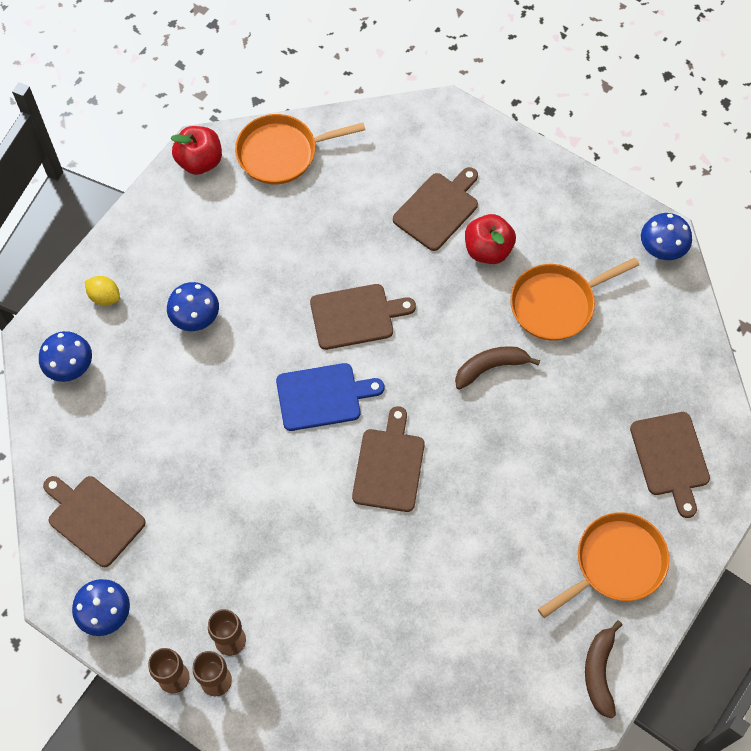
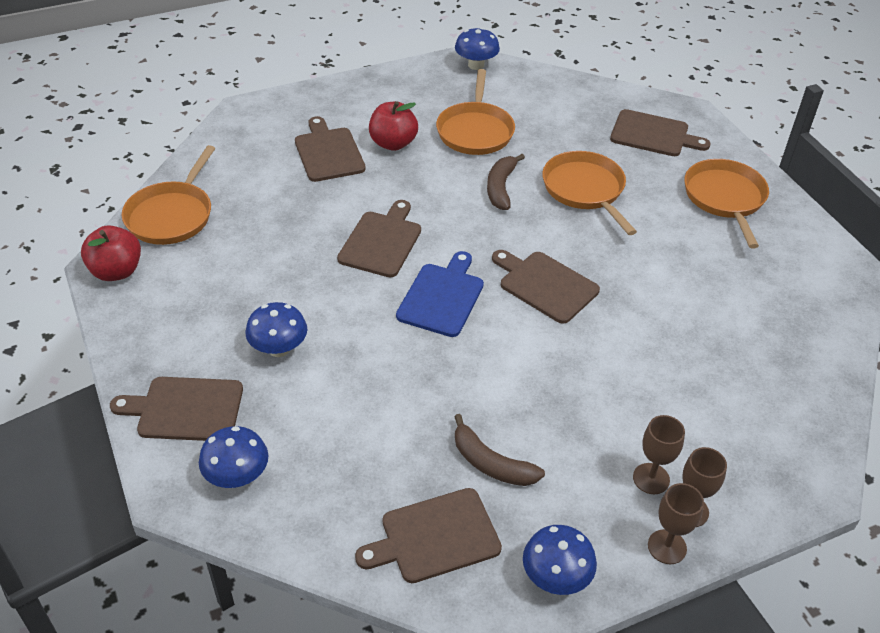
camera: 60 degrees left, 20 degrees down
(104, 297) = (185, 409): yellow lemon -> brown cutting board
(538, 437) = (585, 190): none -> orange pan
(599, 672) = (816, 247): brown banana -> brown banana (491, 463)

